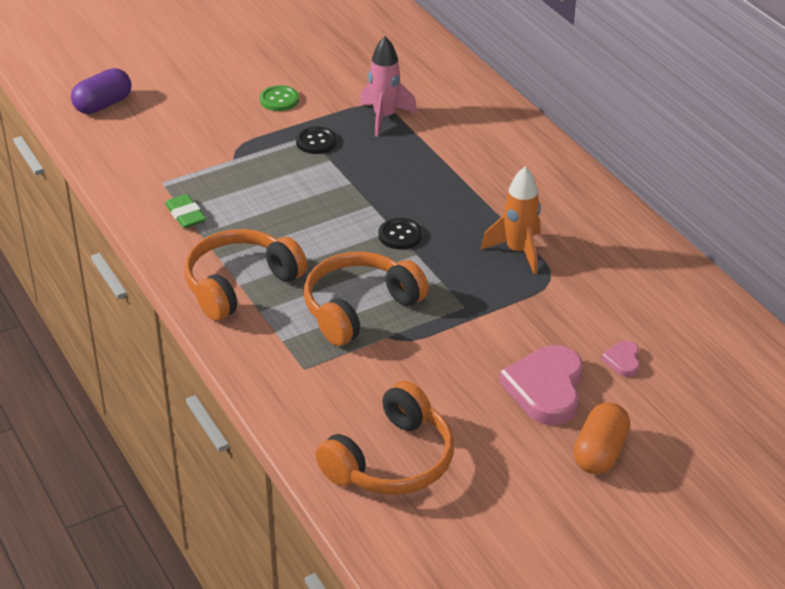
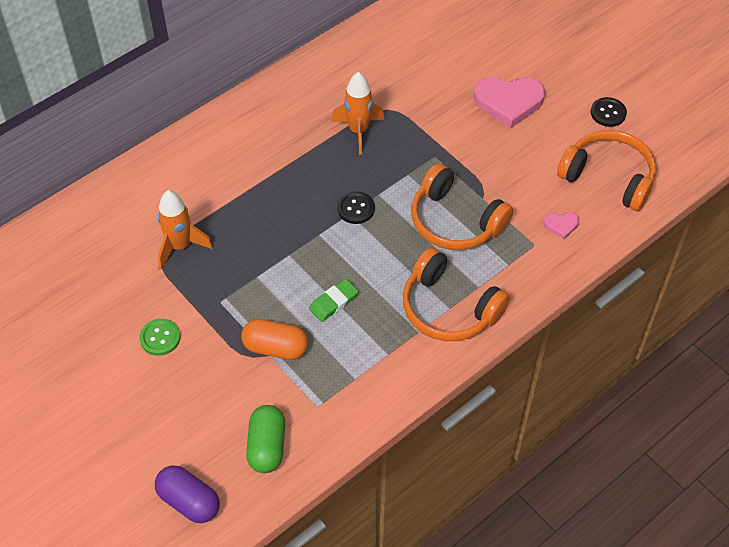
camera: 100 degrees left, 15 degrees up
(134, 149) = (267, 446): none -> green capsule
(185, 215) = (363, 373): green eraser -> green eraser (334, 302)
(316, 142) = (229, 293): black button -> black button (608, 113)
(384, 117) = (180, 246): pink rocket -> orange rocket
(599, 452) = (559, 71): orange capsule -> orange capsule (275, 348)
(622, 360) = (466, 64): pink heart -> pink heart (561, 225)

